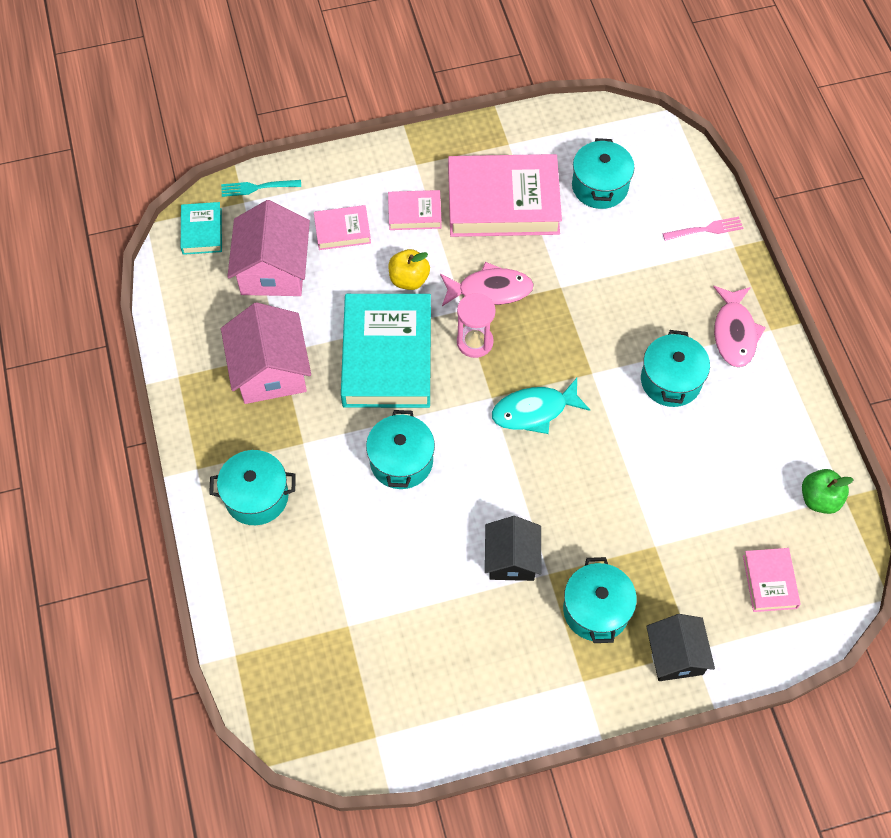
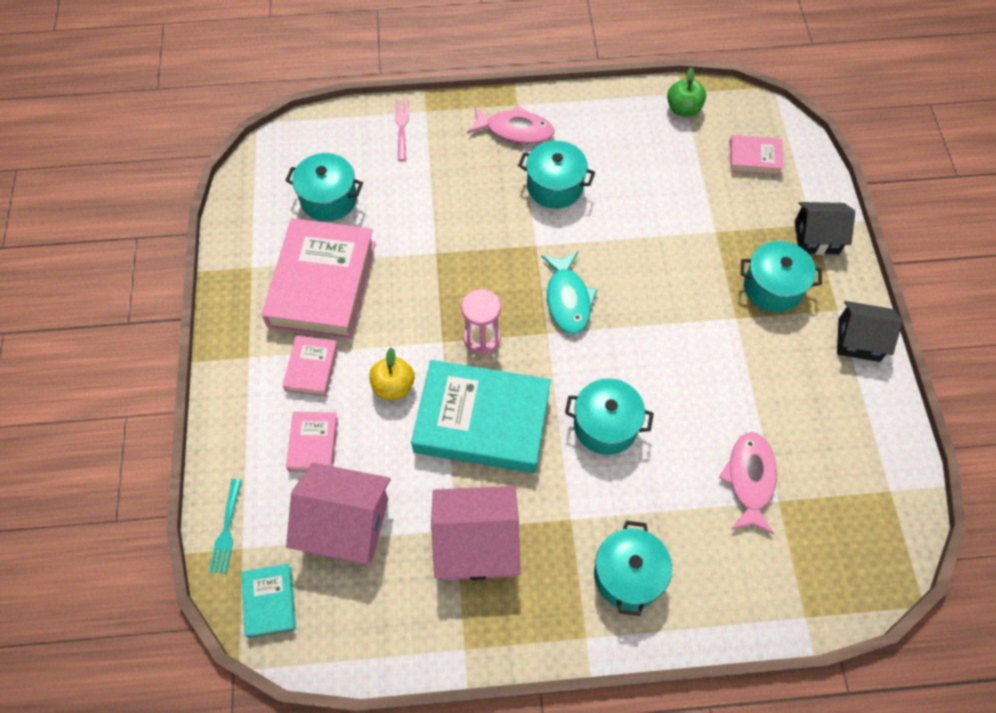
camera: 80 degrees left, 0 degrees up
(202, 231) = (270, 602): turquoise book -> turquoise book turned 75 degrees clockwise
(490, 290) = (424, 313): pink fish -> pink fish (749, 479)
(511, 559) = (719, 345): black house -> black house (859, 340)

